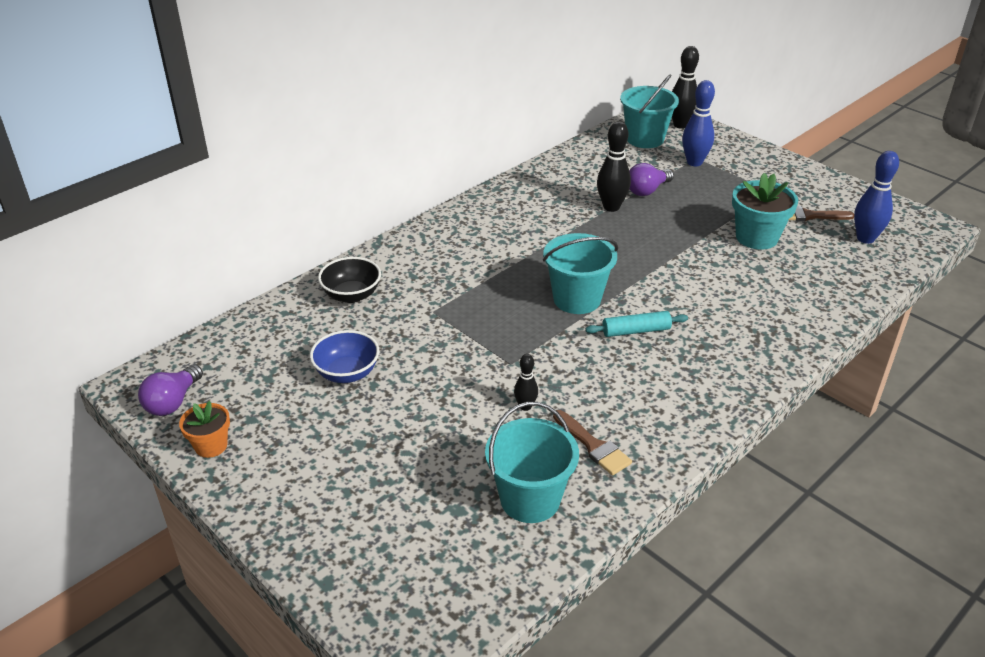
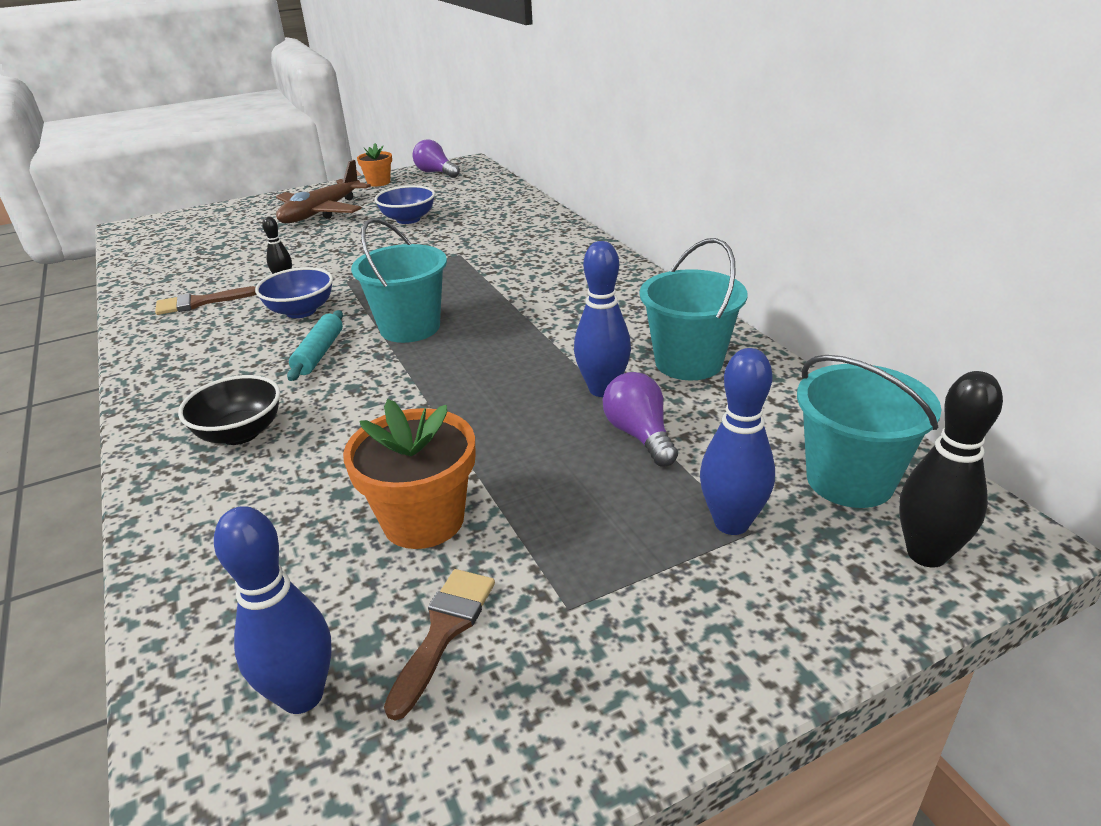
camera: 110 degrees right, 5 degrees down
(331, 458) = (321, 212): none -> brown plane
(352, 295) = (516, 224): black bowl -> black bowl (240, 433)
(530, 499) = (187, 270): turquoise bucket -> turquoise bucket (688, 362)
(578, 368) = (301, 311): none -> blue bowl
(611, 207) = (602, 389): black bowling pin -> blue bowling pin
(756, 237) = (423, 520): turquoise flower pot -> orange flower pot

